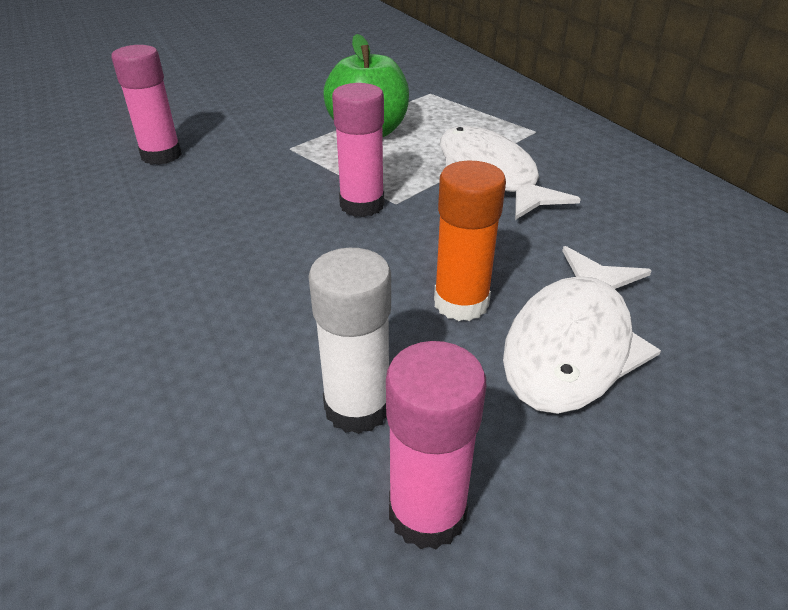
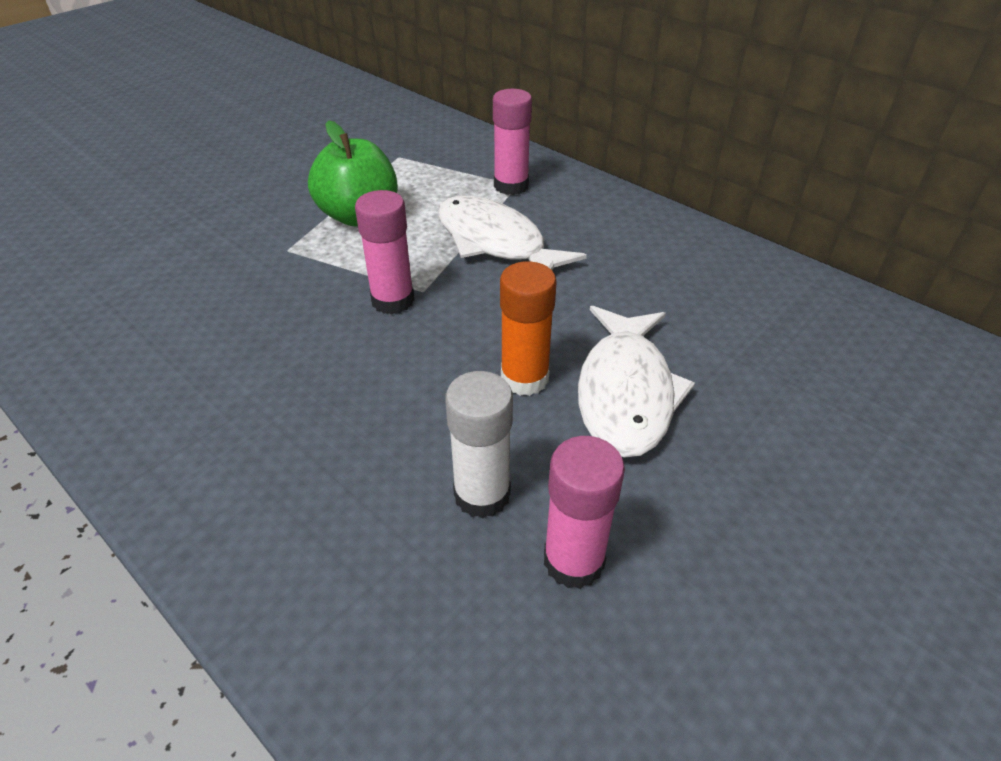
camera: 20 degrees left, 5 degrees up
(161, 155) = (153, 287): pink glue stick -> pink glue stick (511, 186)

